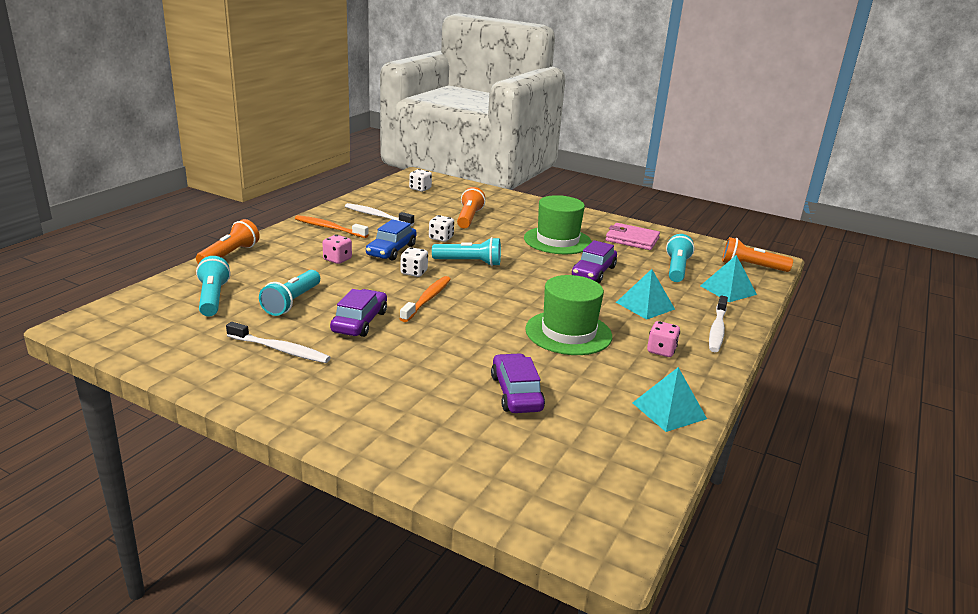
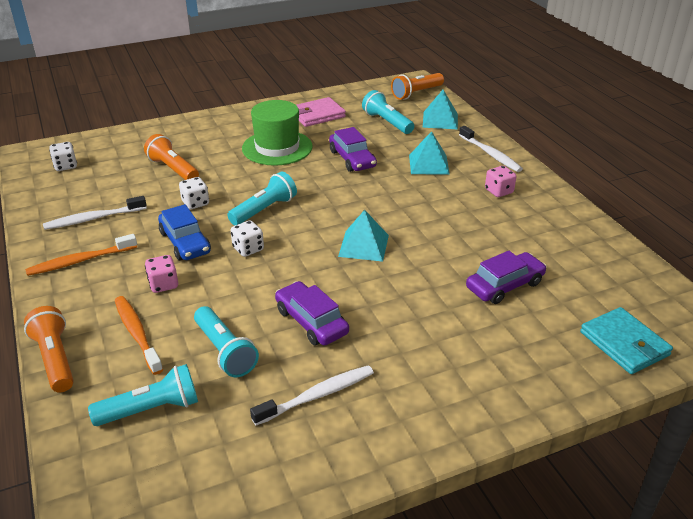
camera: 50 degrees left, 10 degrees up
(212, 298) = (151, 409): turquoise flashlight -> turquoise flashlight turned 135 degrees clockwise
(427, 299) = (309, 264): orange toothbrush -> orange toothbrush (137, 334)
(513, 484) = (624, 343): none -> turquoise wallet
(516, 393) = (505, 285): purple car -> purple car turned 120 degrees clockwise
(568, 333) = (437, 218): green hat -> none
(669, 410) = (578, 228): turquoise pyramid -> turquoise pyramid (364, 245)

